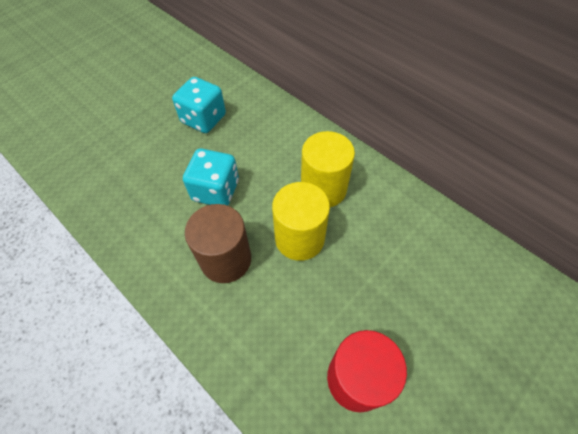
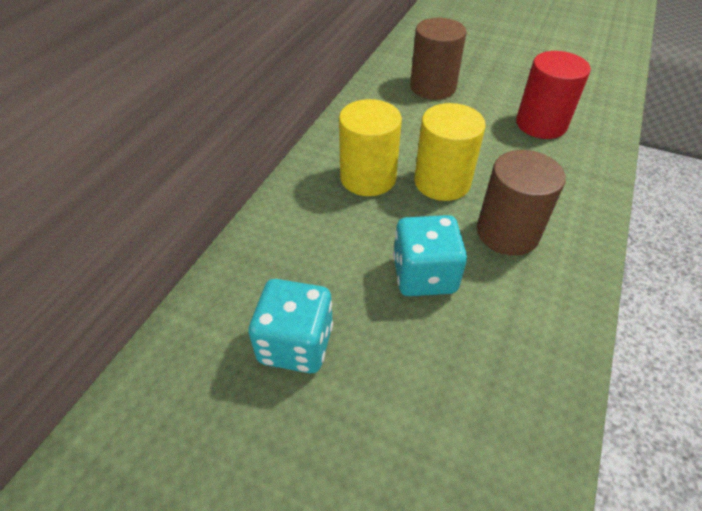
camera: 110 degrees left, 10 degrees down
(454, 293) = (432, 87): none -> brown cylinder

